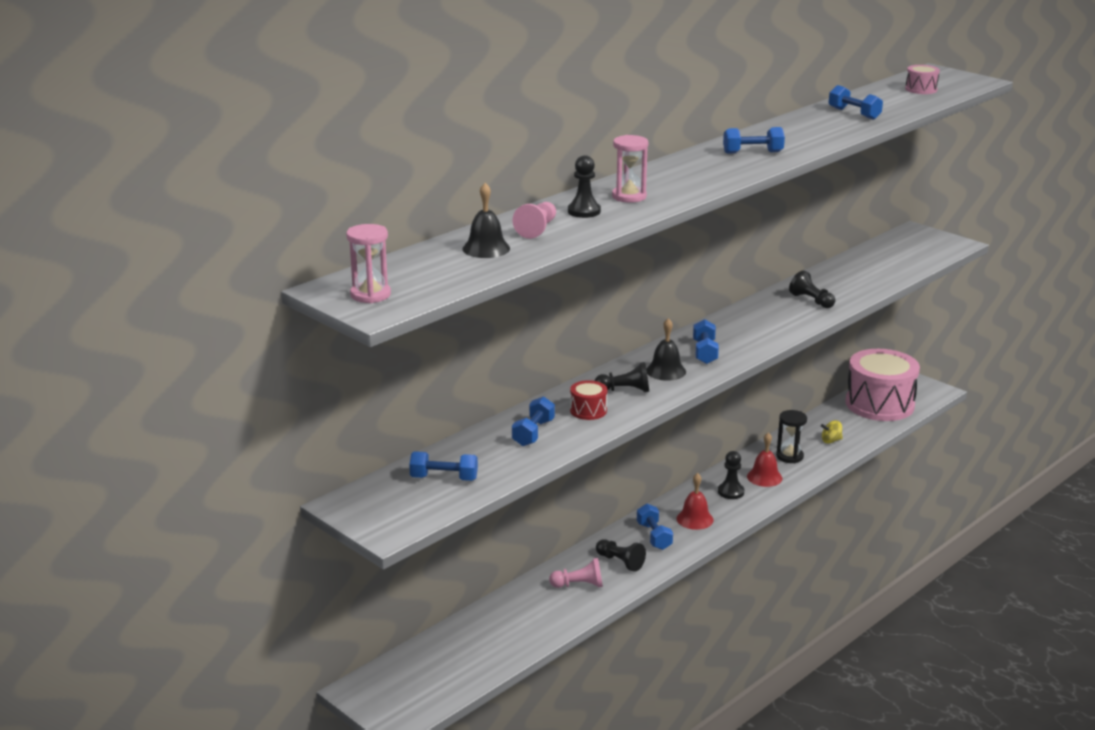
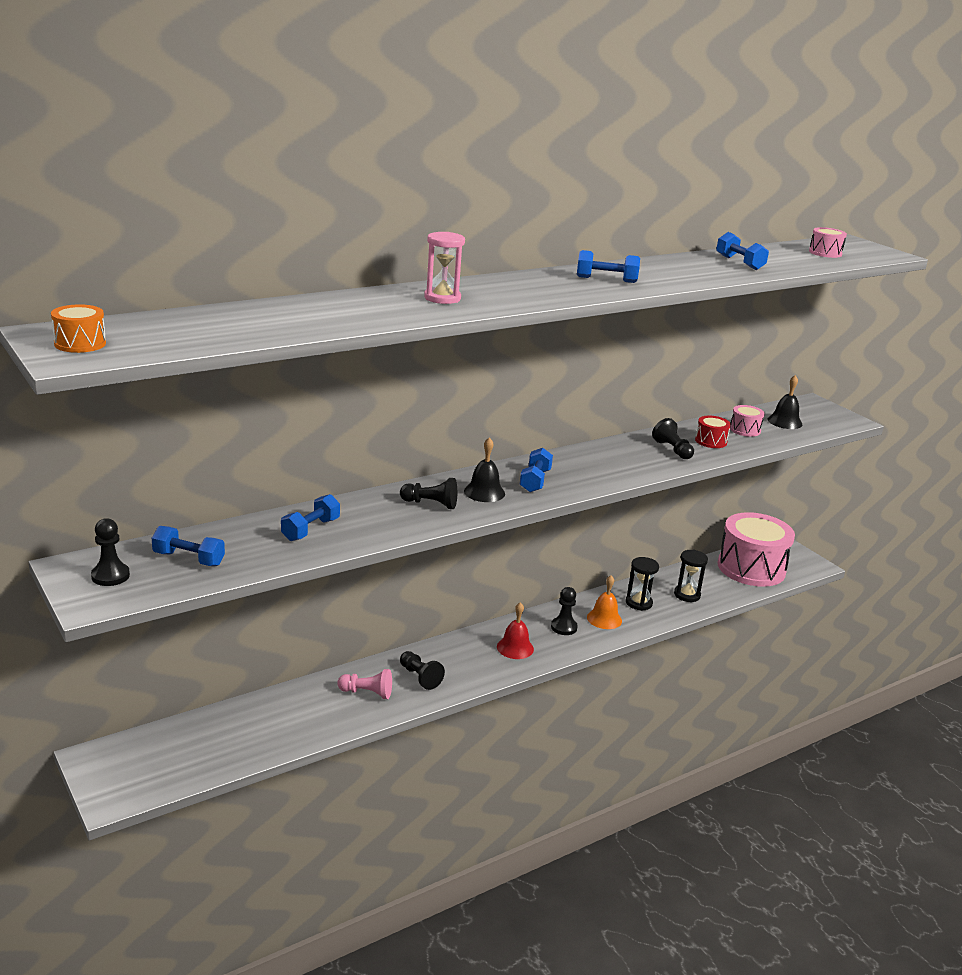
camera: 10 degrees right, 0 degrees up
(370, 295) = (80, 343): pink hourglass -> orange drum
(486, 248) = (247, 321): black bell -> black bell (784, 422)
(537, 229) = (318, 312): pink pawn -> none
(584, 211) = (383, 304): black pawn -> black pawn (110, 576)
(588, 410) = (381, 517): red drum -> red drum (711, 441)
(654, 536) = (466, 657): blue dumbbell -> none
(764, 477) = (604, 619): red bell -> orange bell
(831, 441) = (687, 595): yellow spinning top -> black hourglass
(866, 269) = (745, 430): none -> pink drum

